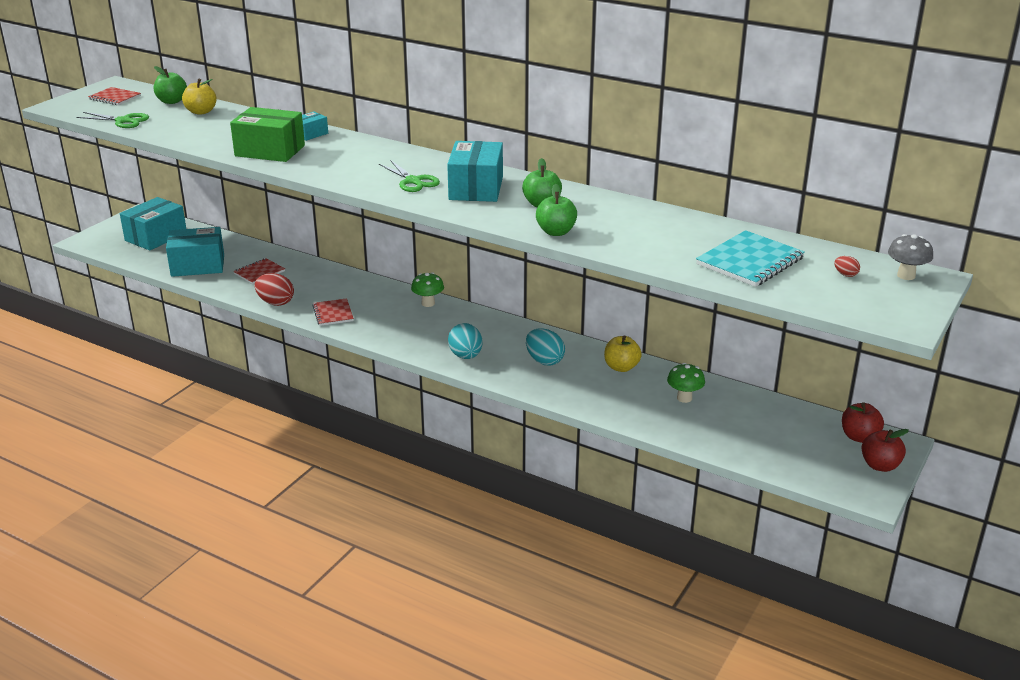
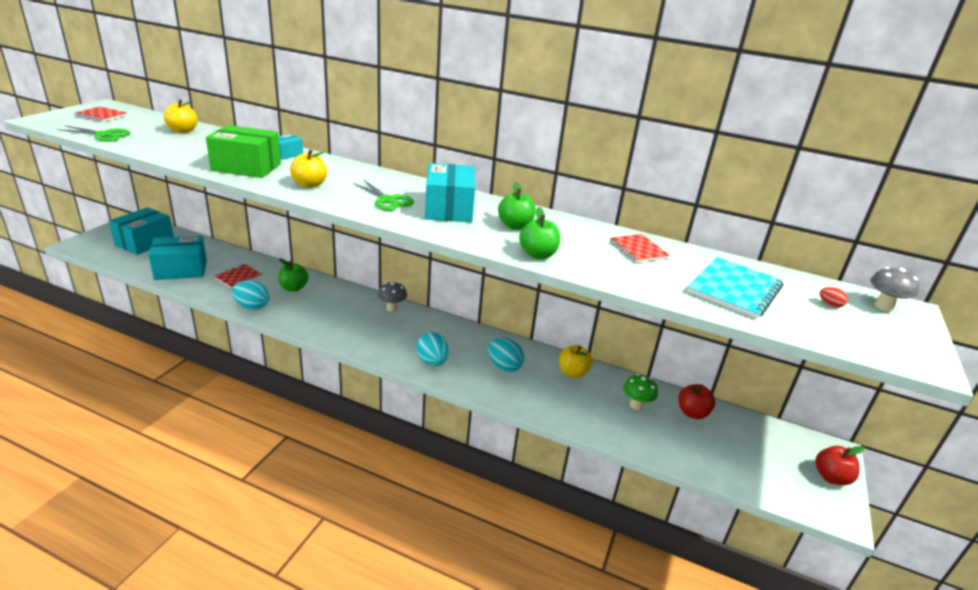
camera: 10 degrees left, 0 degrees up
(172, 101) = (156, 121): green apple -> green apple (294, 288)
(275, 302) = (252, 307): red egg -> turquoise egg
(333, 313) = (306, 318): red notebook -> red notebook (638, 250)
(334, 167) = (310, 185): none -> yellow apple
(428, 303) = (392, 308): green mushroom -> grey mushroom
(859, 437) = (799, 445): red apple -> red apple (692, 413)

